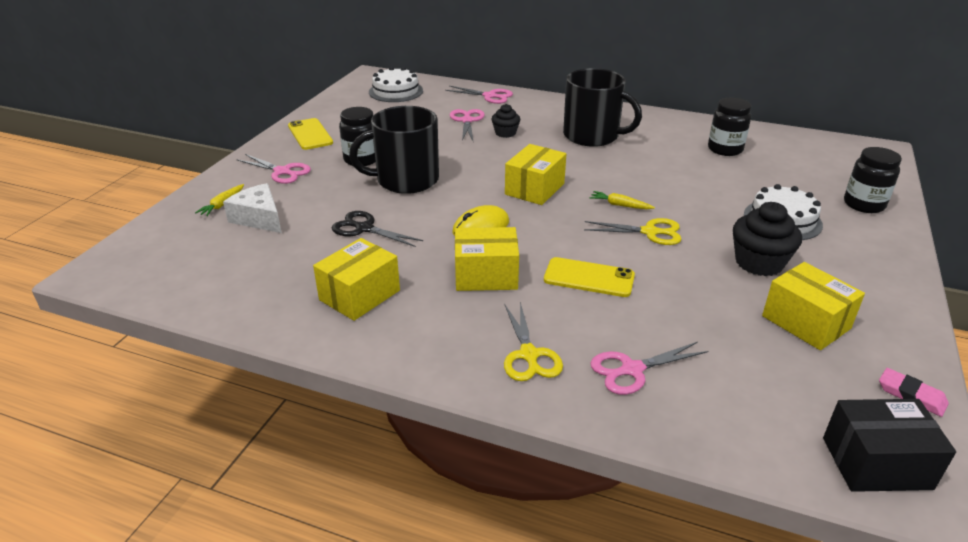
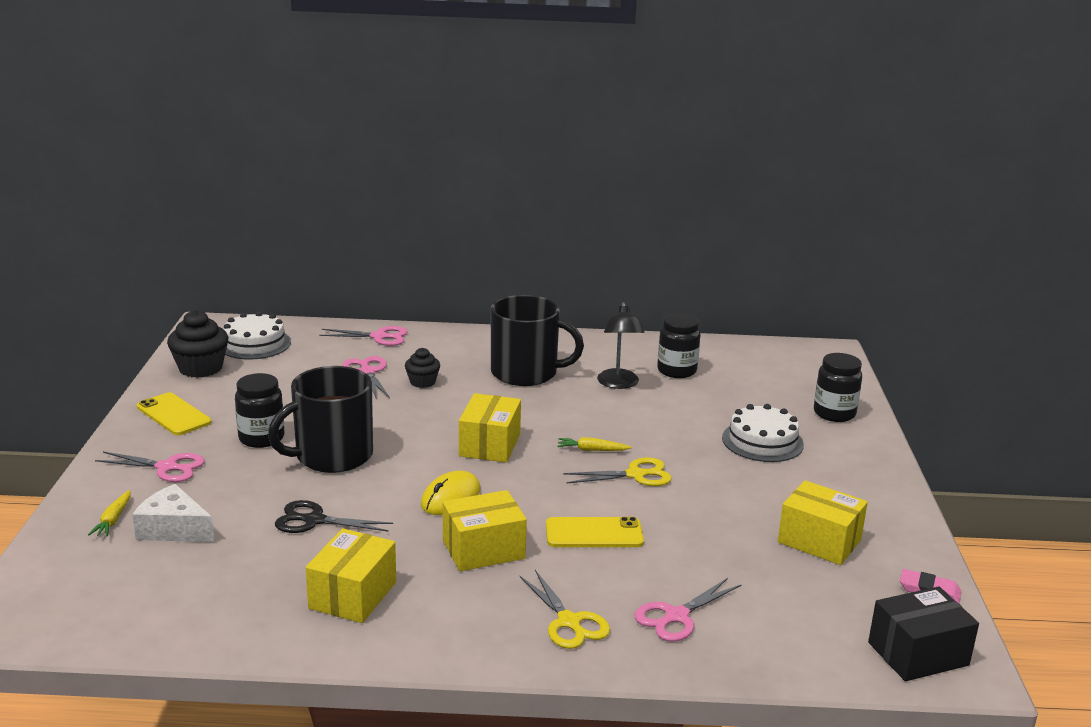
camera: 20 degrees left, 10 degrees down
(668, 154) = (618, 384): none -> black lamp
(759, 263) = (756, 490): black cupcake -> black cupcake (200, 368)

